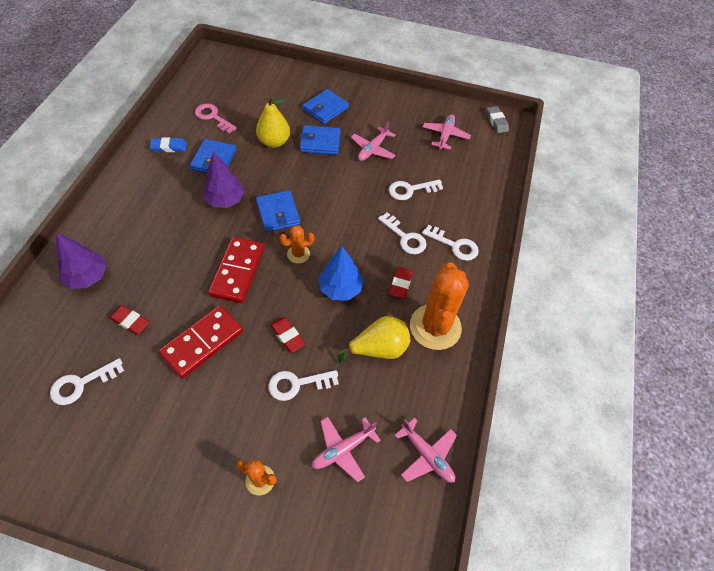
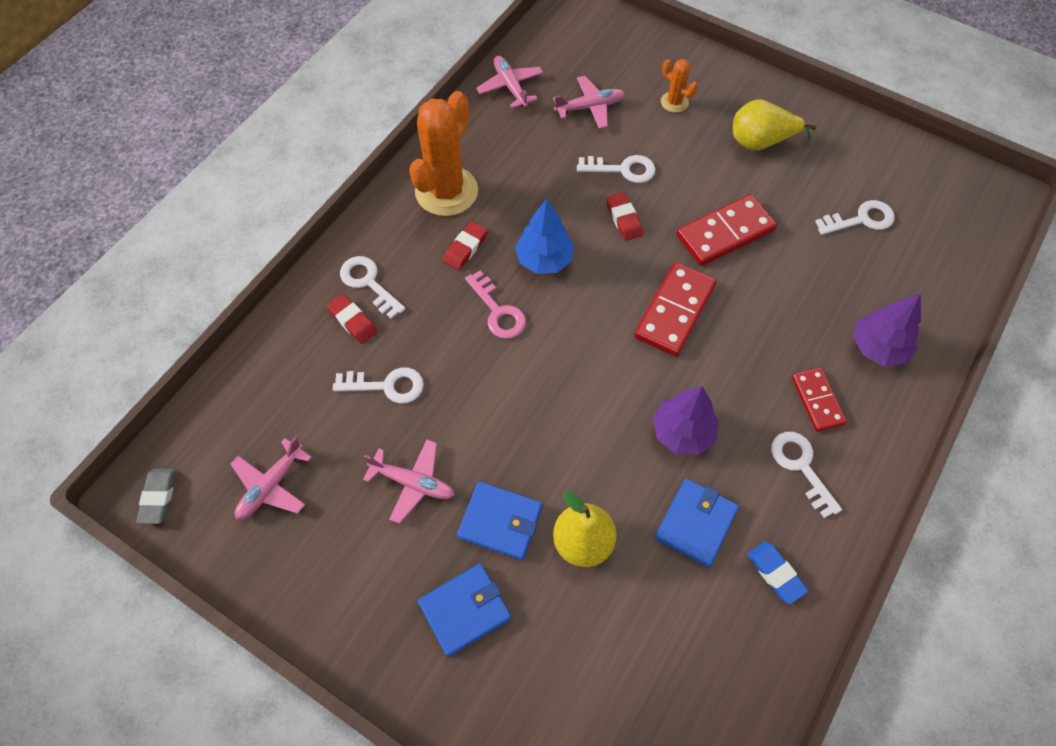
camera: 160 degrees left, 5 degrees up
(130, 321) = (813, 276): red eraser -> red eraser (352, 321)
(137, 234) = (817, 401): none -> red domino
(169, 147) = (775, 573): blue eraser -> blue eraser turned 45 degrees clockwise
(213, 117) = (691, 638): pink key -> pink key (498, 311)
(278, 213) = (603, 390): blue wallet -> none
(298, 254) = (588, 318): orange cactus -> none
(373, 149) = (413, 483): pink plane -> pink plane turned 60 degrees clockwise
(379, 348) = (521, 183): yellow pear -> yellow pear (760, 142)
(405, 237) = (431, 309): white key -> white key (801, 466)

